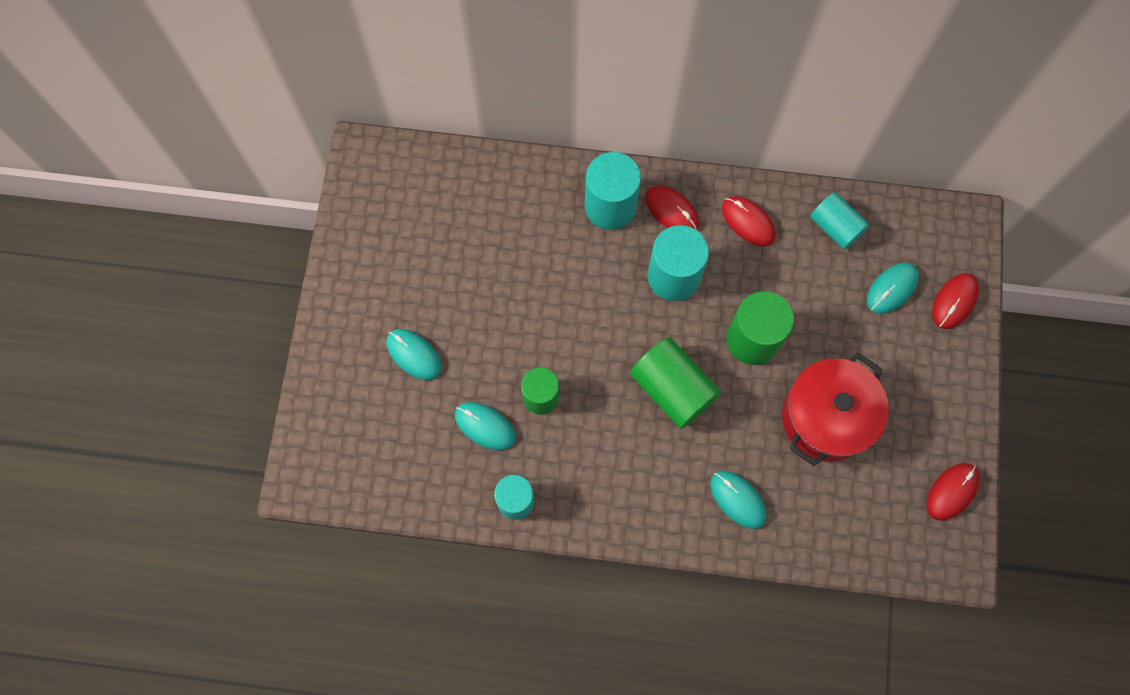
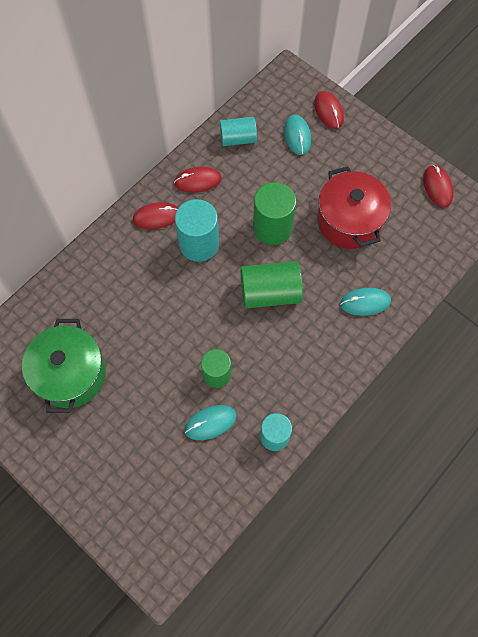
camera: 55 degrees left, 5 degrees down
(414, 355) = (127, 437): turquoise mouse -> none
(439, 254) = (71, 374): none -> green pot
(610, 206) = (124, 249): turquoise cylinder -> none

